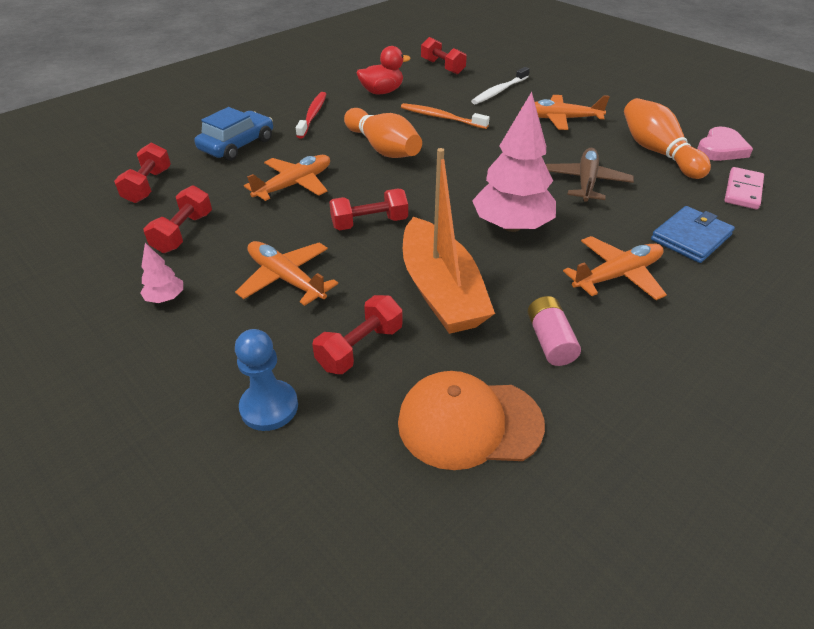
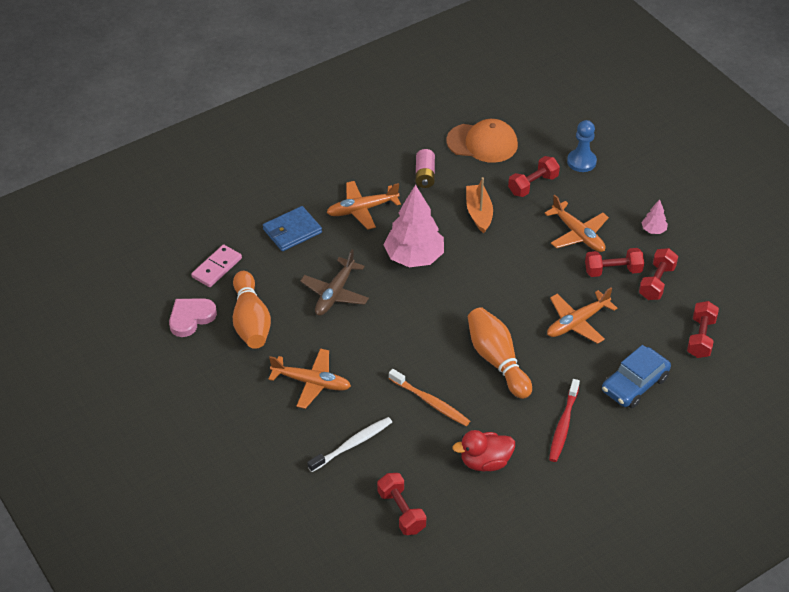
camera: 170 degrees left, 5 degrees up
(369, 223) = (518, 273): red dumbbell -> red dumbbell (613, 271)
(441, 291) = (479, 213): orange boat -> orange boat, size x0.60

